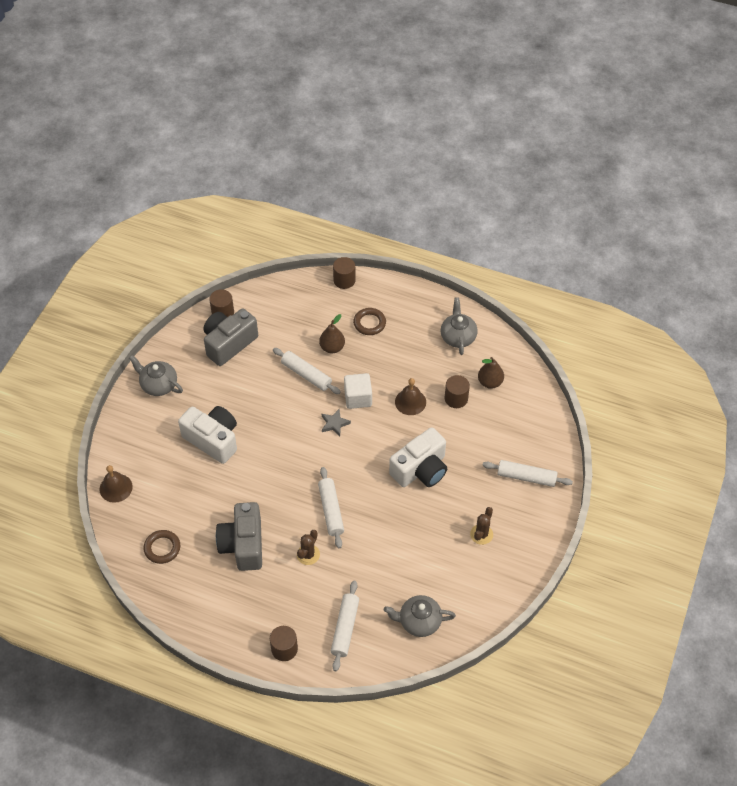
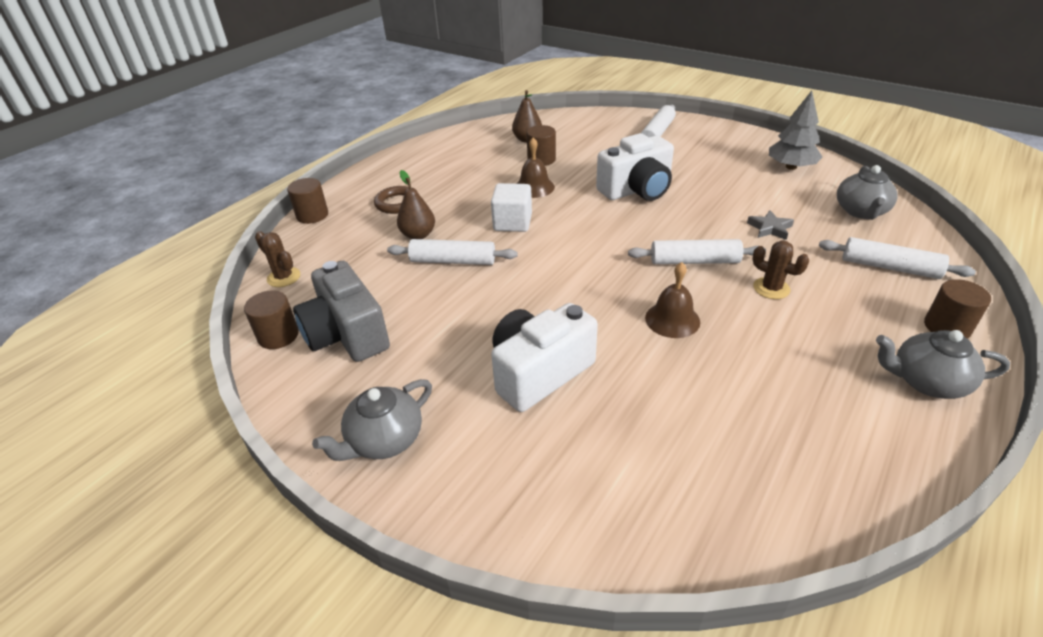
camera: 75 degrees left, 15 degrees down
(116, 488) = (621, 542): brown bell -> brown bell (672, 319)
(162, 548) = (775, 469): brown ring -> none
(243, 545) = (758, 354): grey camera -> none
(306, 375) = (453, 261): white rolling pin -> white rolling pin turned 45 degrees clockwise
(334, 424) = (548, 245): grey star -> grey star (770, 228)
(420, 469) = (637, 190): white camera -> white camera turned 90 degrees clockwise
(458, 337) = (455, 150): grey teapot -> grey teapot (927, 382)
(481, 534) = (731, 163): brown cactus -> brown cactus (284, 277)
(484, 579) = (791, 167): none -> grey tree

